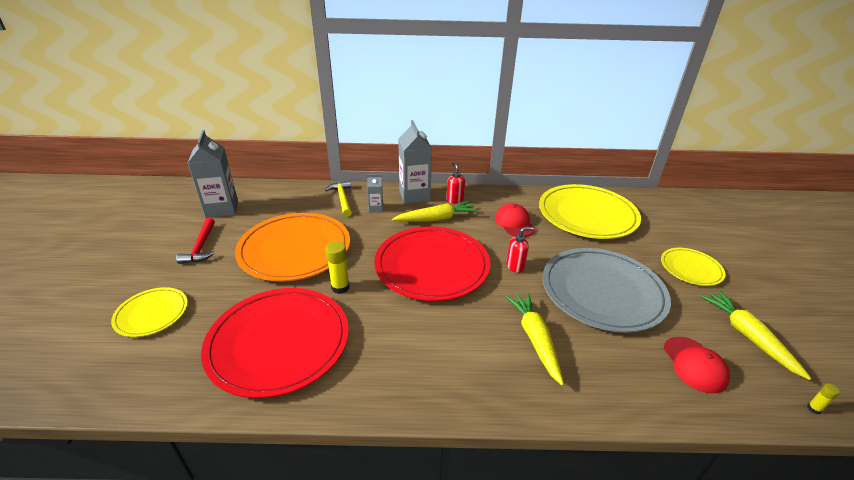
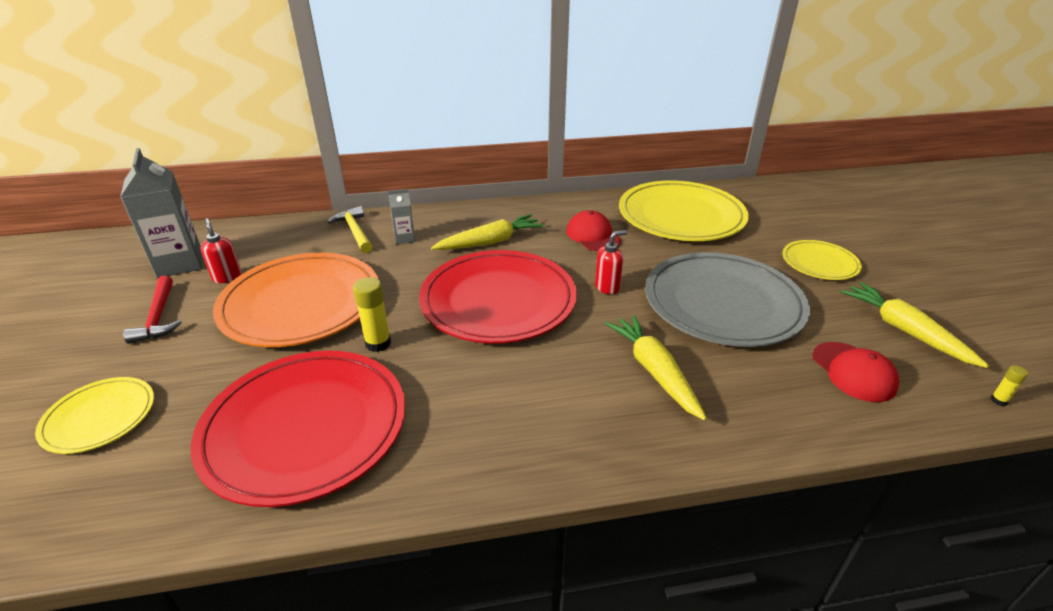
camera: 10 degrees left, 0 degrees up
(414, 195) = (453, 217): grey carton -> none
(454, 200) = (509, 217): red soap dispenser -> red soap dispenser (227, 277)

